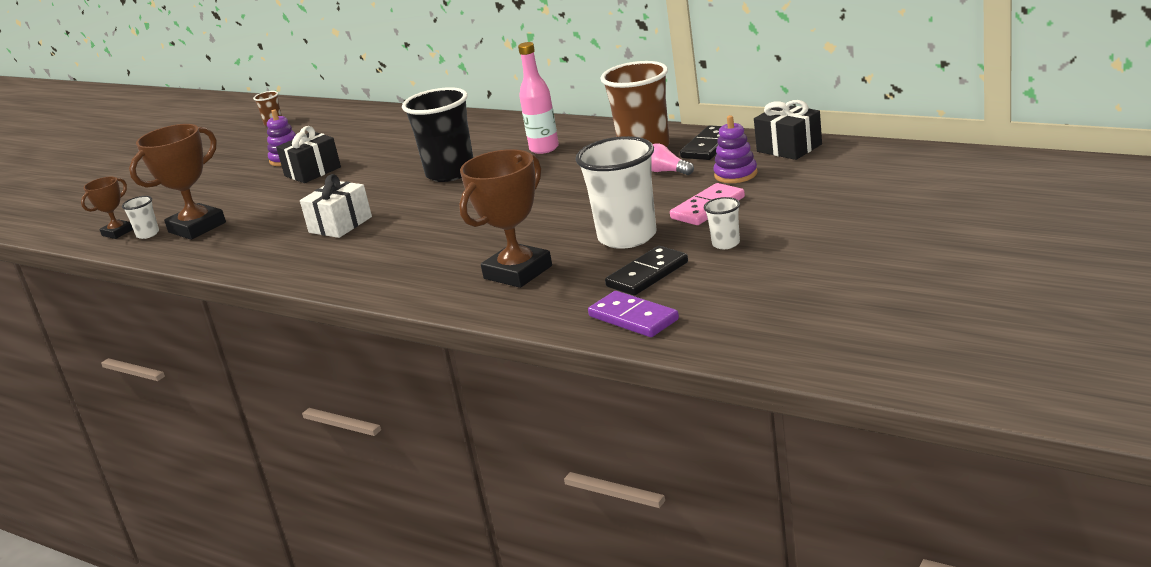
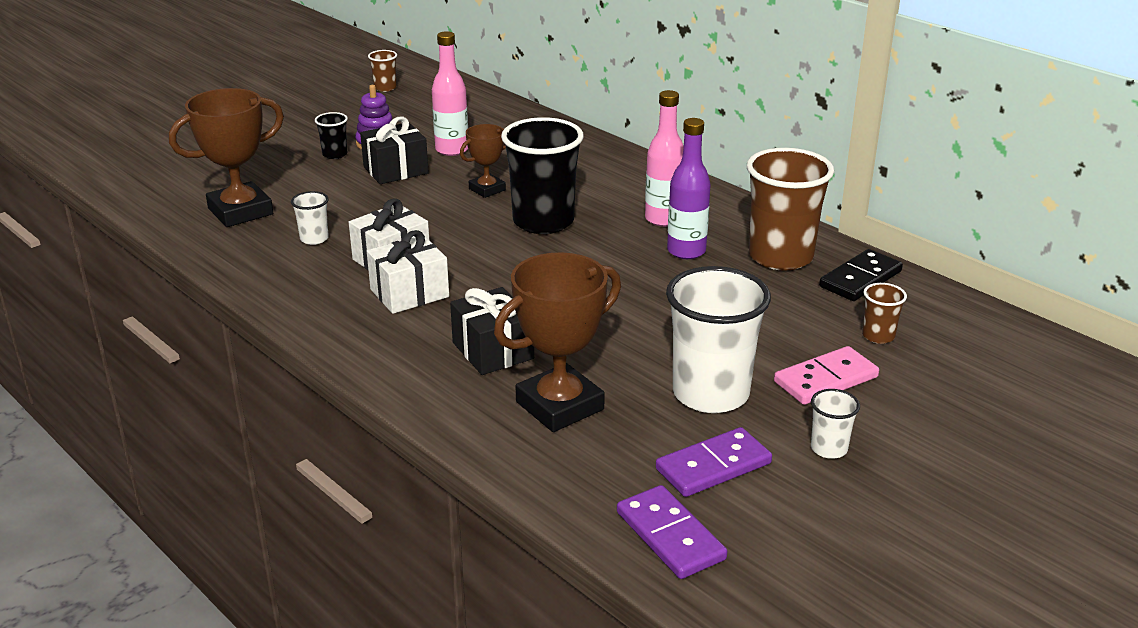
camera: 10 degrees right, 5 degrees up
(118, 232) = (158, 191): brown trophy -> brown trophy (487, 189)
(148, 234) = (186, 204): white cup -> white cup (314, 239)
(255, 174) = (335, 154): none -> black cup
(352, 148) = (452, 150): none -> pink bottle
(366, 240) = (409, 293): none -> white gift
(571, 163) = (686, 251): none -> purple bottle
(647, 274) = (713, 466): black domino -> purple domino
(666, 171) = (794, 303): pink light bulb -> none
(735, 174) = (878, 336): purple stacking toy -> brown cup
(789, 148) = (959, 314): black gift -> black gift (493, 350)

